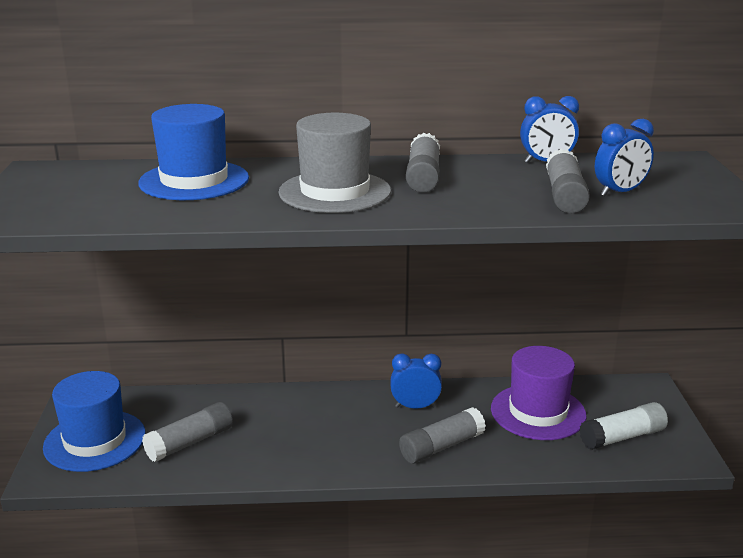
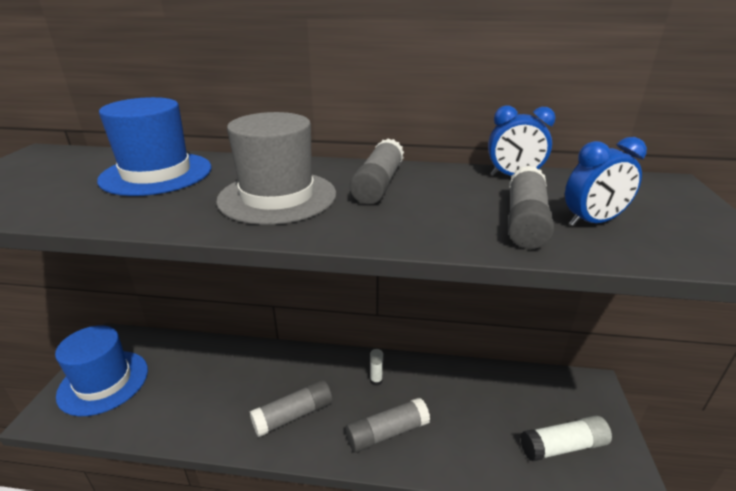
camera: 10 degrees right, 5 degrees up
(190, 442) = (176, 395): grey glue stick -> grey glue stick (293, 415)
(415, 407) = (376, 380): blue clock -> white glue stick
(538, 412) = (485, 402): purple hat -> none

